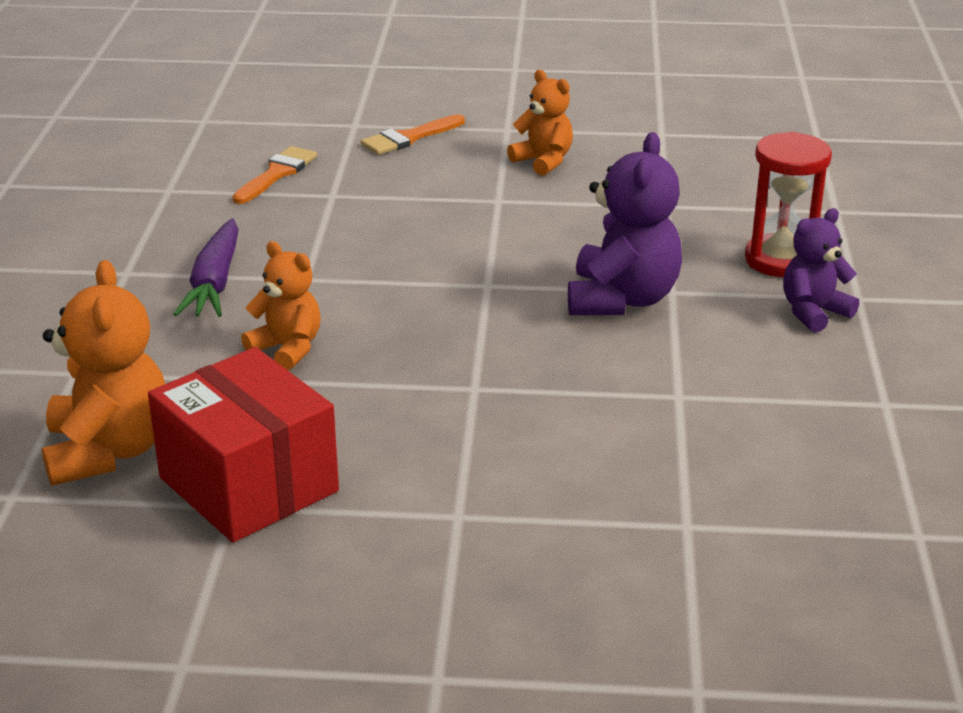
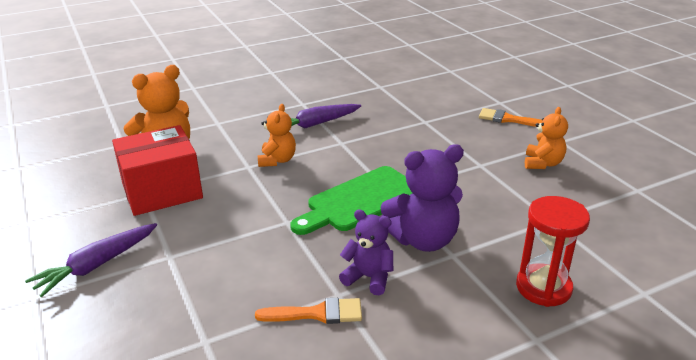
camera: 60 degrees right, 0 degrees up
(248, 484) = (162, 191): red box -> red box turned 45 degrees clockwise
(277, 174) = (426, 102): orange brush -> orange brush (317, 313)
(410, 595) = (97, 265): none -> purple carrot
(484, 314) = (360, 201): none -> green cutting board
(813, 312) = (493, 323): purple teddy bear -> purple teddy bear (369, 277)

